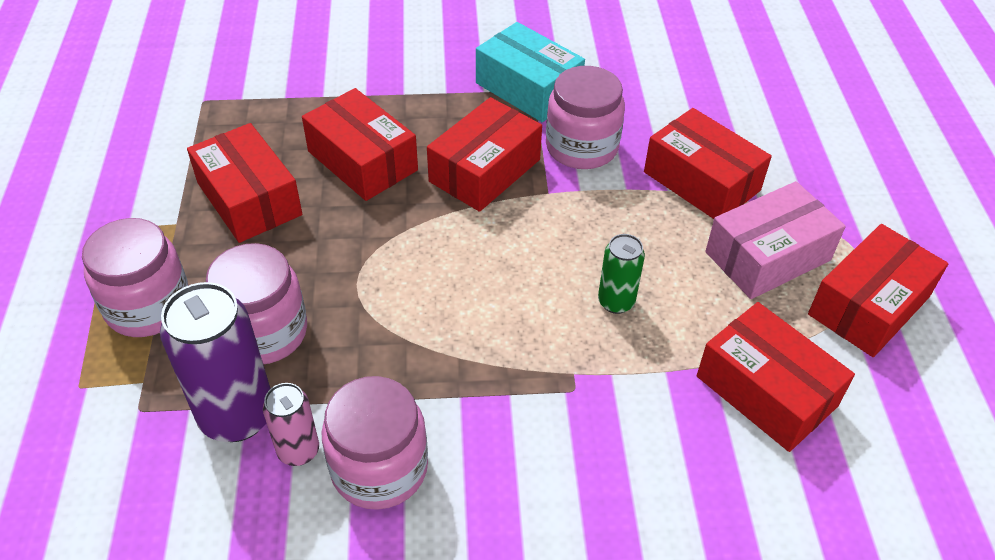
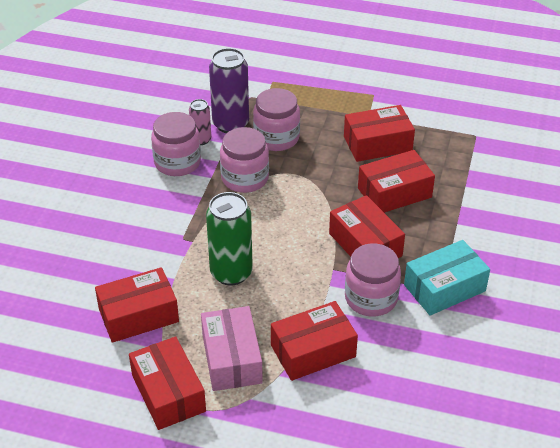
camera: 110 degrees right, 5 degrees down
(148, 306) = (312, 103): pink jar -> pink jar (245, 178)
(616, 302) = (231, 273): green can -> green can, size x1.84

